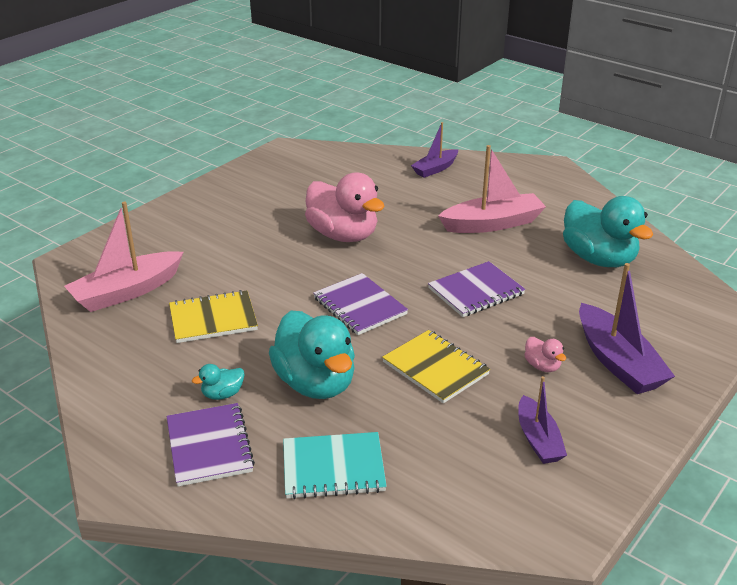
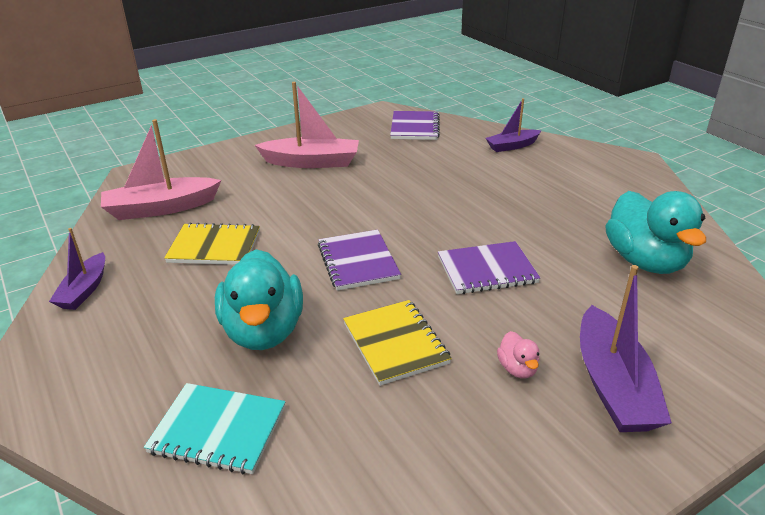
camera: 20 degrees right, 0 degrees up
(209, 446) = (118, 372): purple notebook -> purple notebook (415, 127)
(222, 394) = (169, 321): turquoise duck -> none
(343, 235) = (385, 192): pink duck -> none
(492, 224) = (542, 205): pink boat -> pink boat (312, 162)
(538, 439) = (465, 459): purple boat -> purple boat (84, 290)

